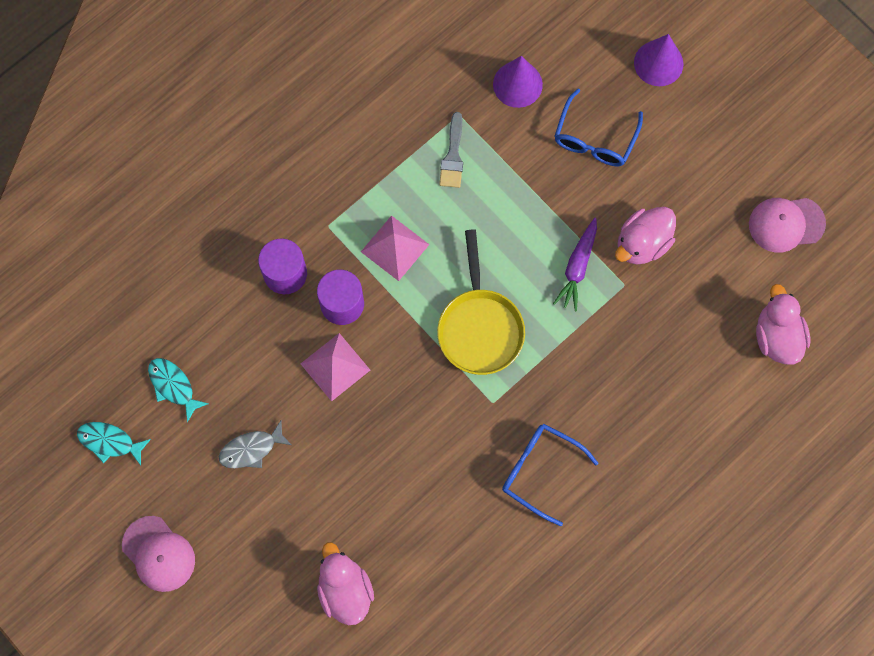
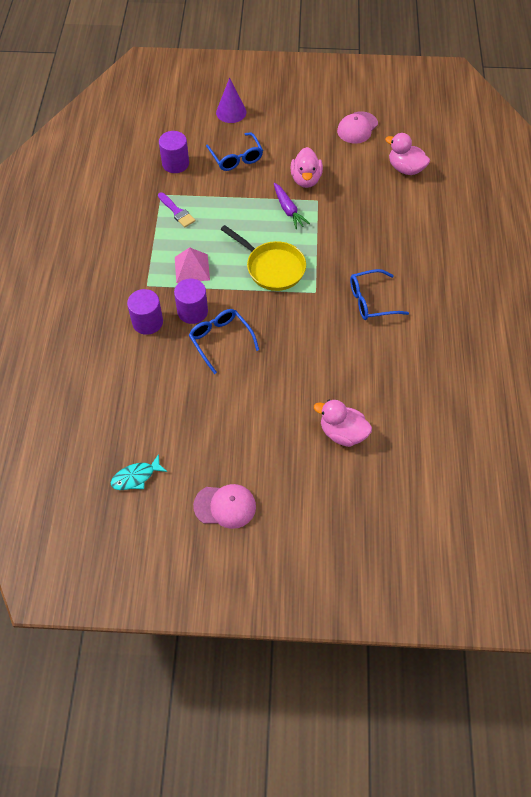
camera: 45 degrees left, 15 degrees down
(173, 386) = (143, 420): turquoise fish -> none
(251, 449) = (219, 412): grey fish -> none
(335, 366) = (220, 340): pink pyramid -> blue glasses
(453, 156) = (177, 212): grey brush -> purple brush
(517, 84) = (175, 163): purple cone -> purple cylinder

